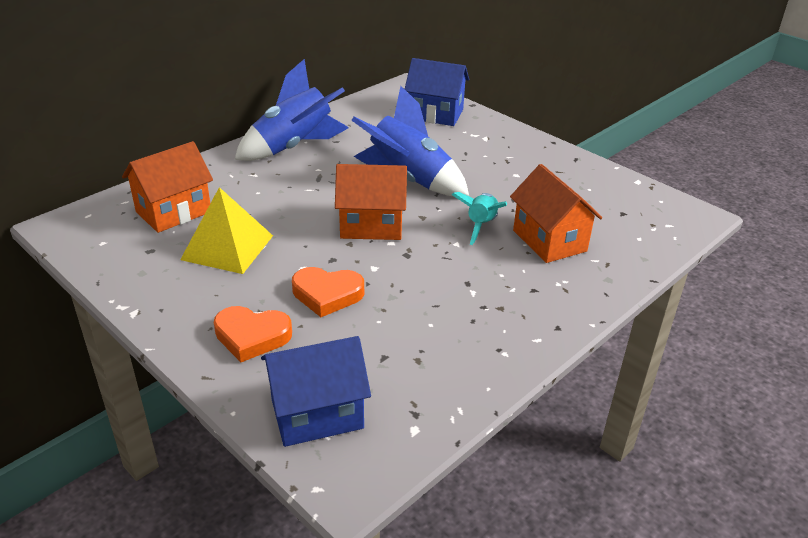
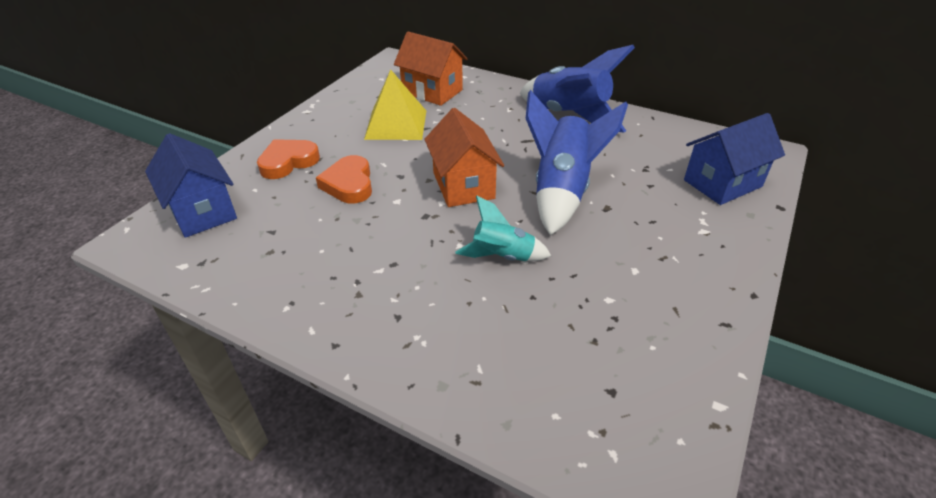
camera: 75 degrees right, 5 degrees up
(252, 336) = (288, 162): orange heart -> orange heart turned 60 degrees clockwise
(435, 114) = (722, 183): blue house -> blue house turned 60 degrees clockwise
(549, 241) = (500, 318): orange house -> none

